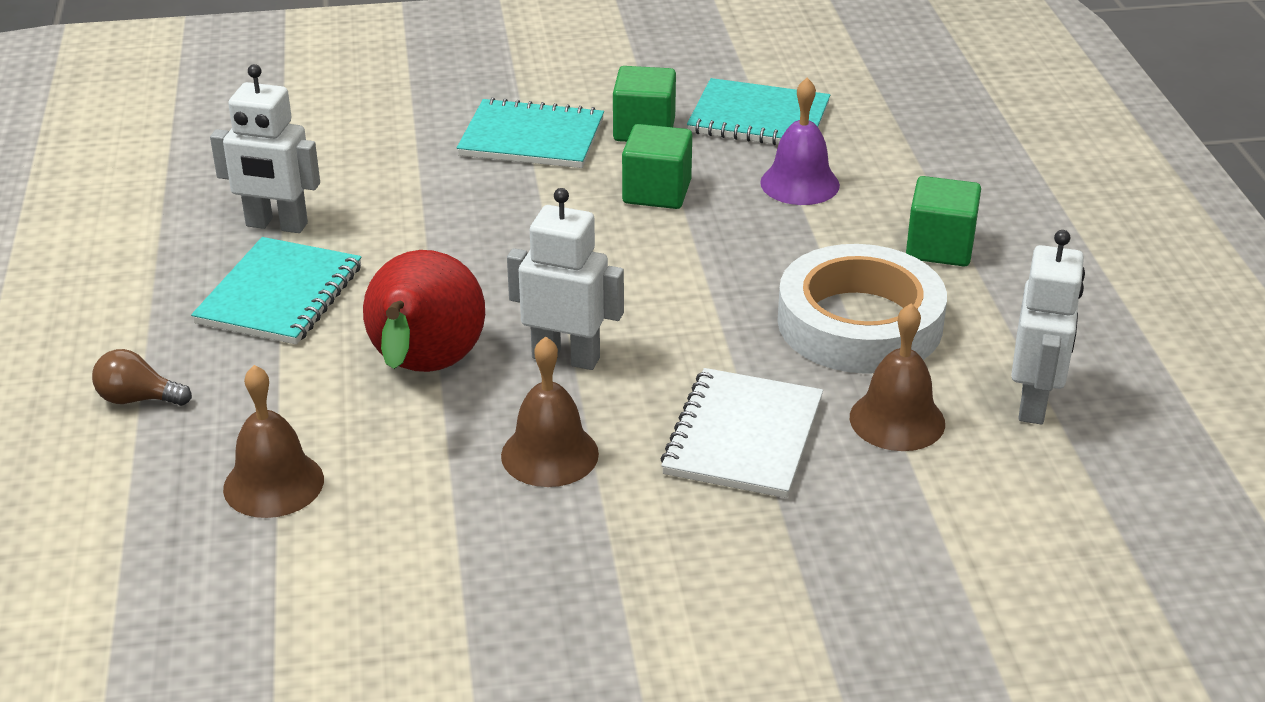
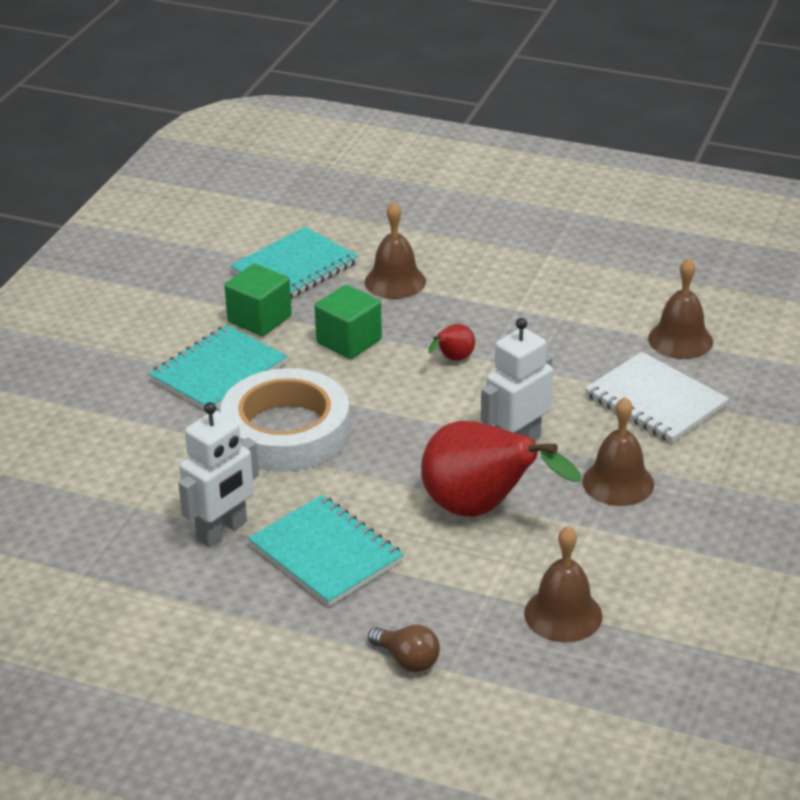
camera: 60 degrees left, 0 degrees up
(138, 399) = (407, 660): brown light bulb -> brown light bulb turned 90 degrees counterclockwise
(687, 266) = (453, 359): none -> red pear
(800, 183) = (395, 281): purple bell -> brown bell
(859, 323) = (573, 317): white tape -> white tape (286, 431)
(940, 247) = (518, 258): green cube -> none
(1034, 403) = (699, 288): white robot -> none

